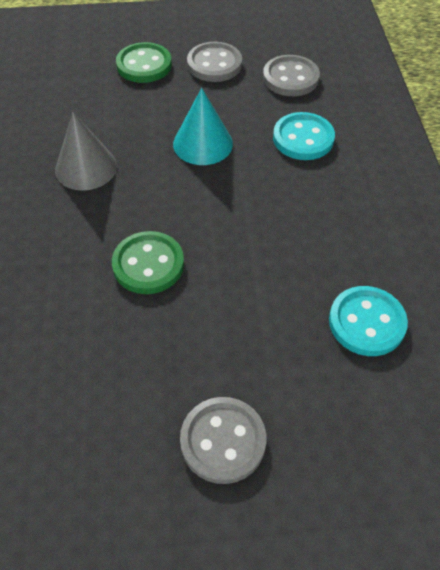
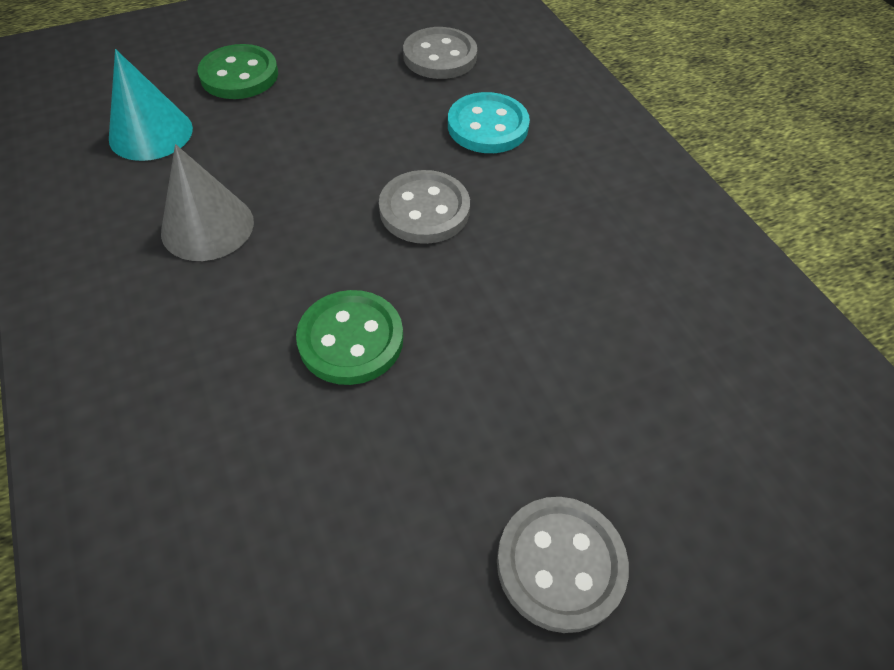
camera: 20 degrees left, 0 degrees up
(203, 144) = (360, 159): turquoise cone -> turquoise cone (151, 133)
(214, 64) = (335, 57): grey button -> grey button (424, 210)
(366, 322) = (671, 339): turquoise button -> none

